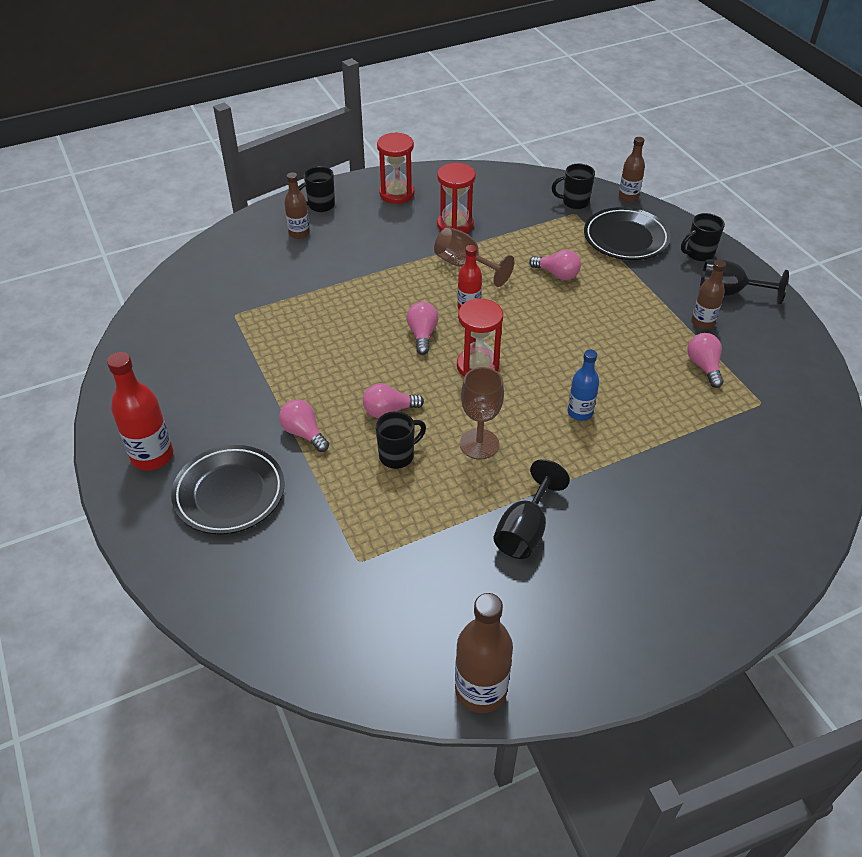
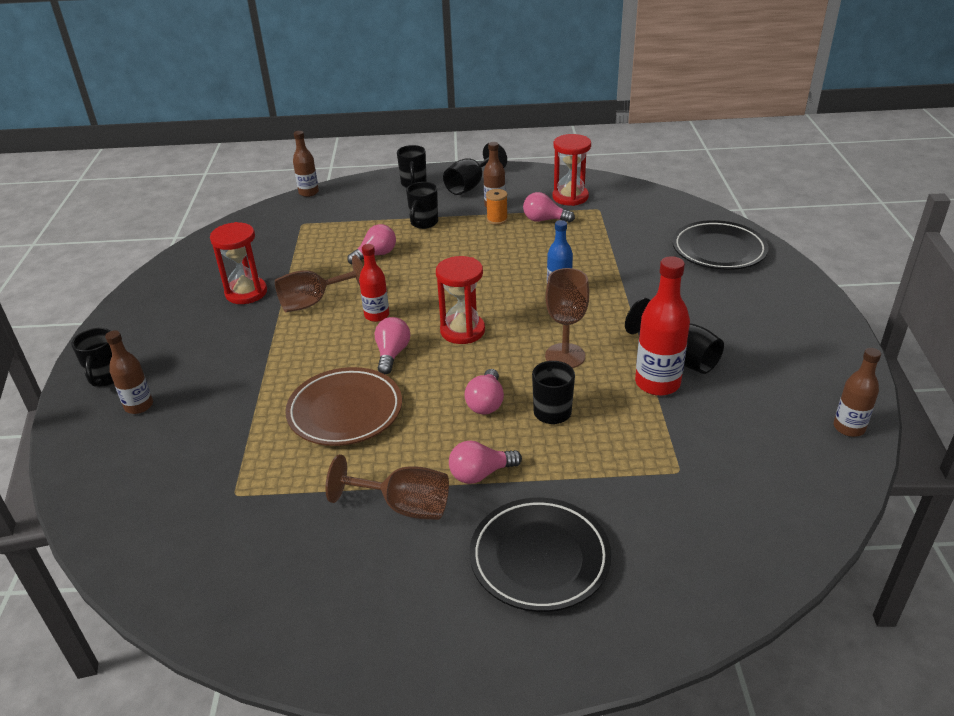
camera: 65 degrees left, 10 degrees down
(152, 456) = (438, 626): red bottle -> red bottle (657, 383)
(254, 402) = (404, 506): none -> brown goblet
(340, 334) = (345, 411): none -> brown plate
(396, 194) = (151, 317): red hourglass -> red hourglass (570, 197)
(422, 335) = (392, 354): pink light bulb -> pink light bulb turned 75 degrees clockwise
(480, 690) = (849, 428): brown bottle -> brown bottle, size x0.63
(574, 202) = (286, 219): black mug -> black mug (423, 223)
(625, 238) = (362, 209): black plate -> black plate (718, 250)
(677, 332) = (497, 219): none -> orange spool

